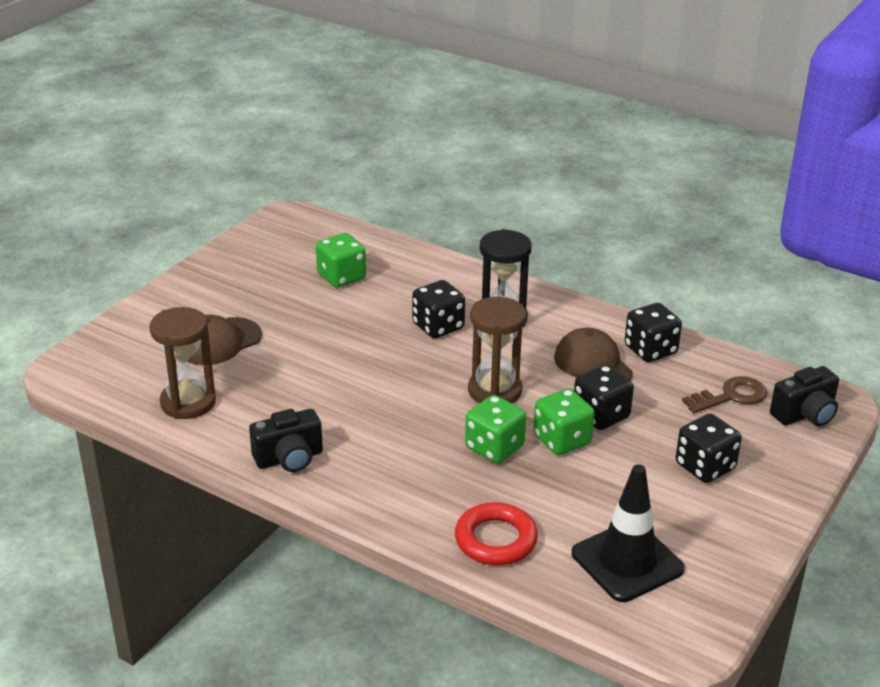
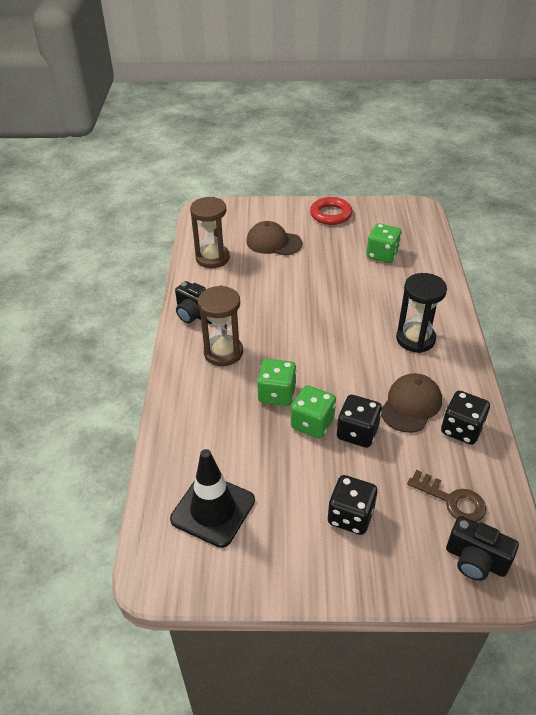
camera: 60 degrees right, 10 degrees up
(438, 326) = (376, 315): black dice -> none
(495, 391) = (334, 369): brown hourglass -> brown hourglass (223, 352)
(495, 540) = (188, 433): red ring -> red ring (331, 214)

